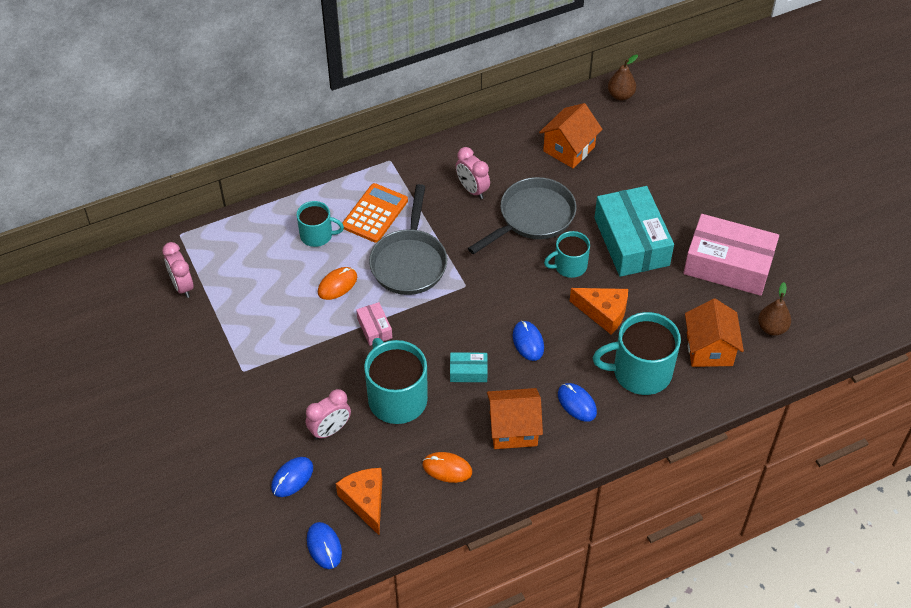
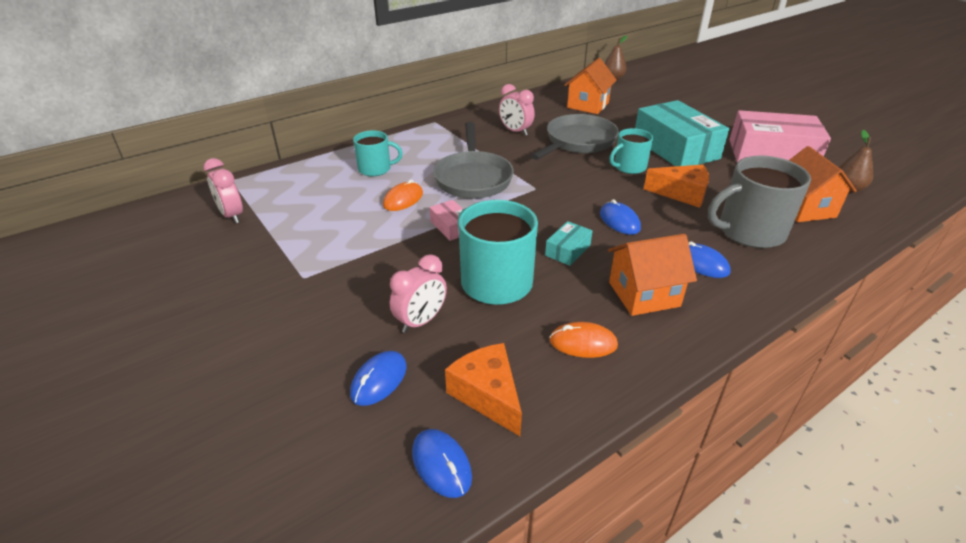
camera: 10 degrees left, 15 degrees down
(375, 213) = (430, 151): orange calculator -> none
(468, 371) = (567, 250): turquoise box -> turquoise box turned 45 degrees counterclockwise
(640, 372) = (749, 231): turquoise mug -> grey mug

